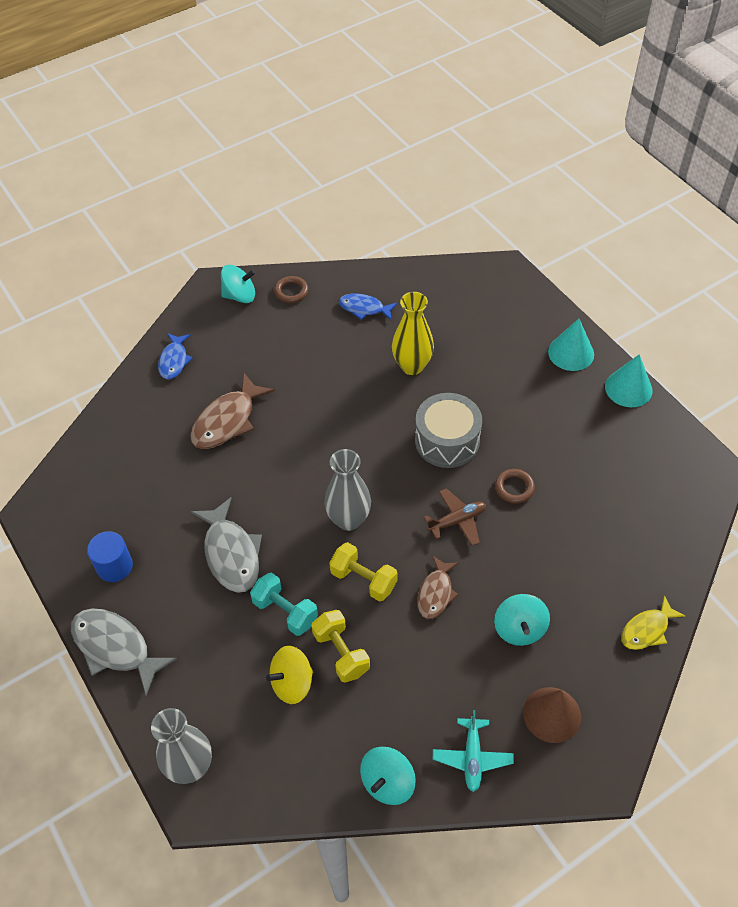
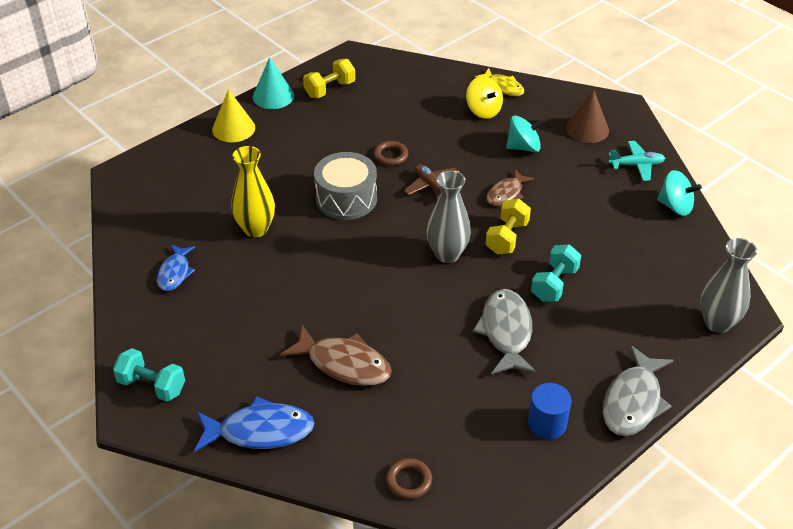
camera: 100 degrees left, 10 degrees down
(174, 361) = (260, 431): blue fish -> blue fish, size x1.60
(231, 553) = (506, 332): grey fish -> grey fish turned 60 degrees counterclockwise
(240, 296) = (152, 386): turquoise spinning top -> turquoise dumbbell
(291, 291) = (146, 338): brown ring -> brown ring (409, 481)
(292, 683) = (619, 270): yellow spinning top -> yellow spinning top (483, 111)
(341, 653) = (580, 244): yellow dumbbell -> yellow dumbbell (330, 89)
(436, 593) = (506, 193): brown fish -> brown fish turned 120 degrees clockwise
(571, 353) = (233, 128): turquoise cone -> yellow cone

